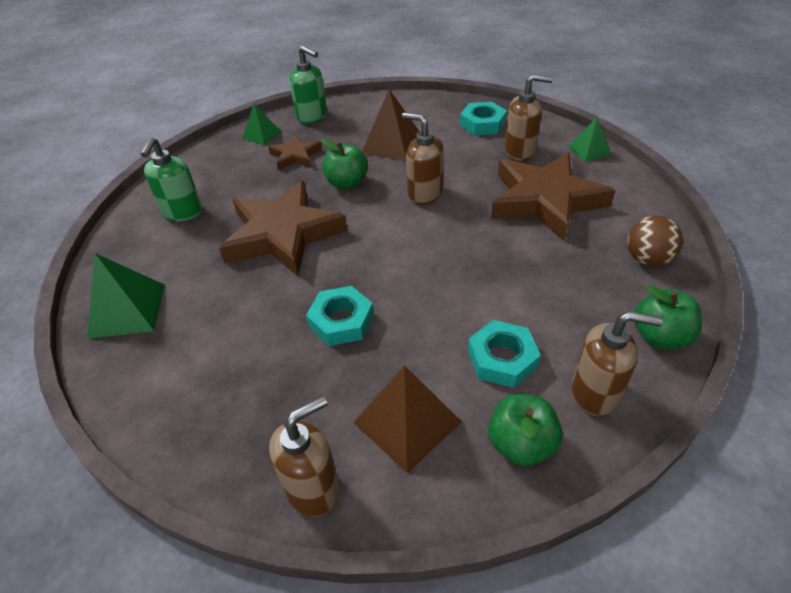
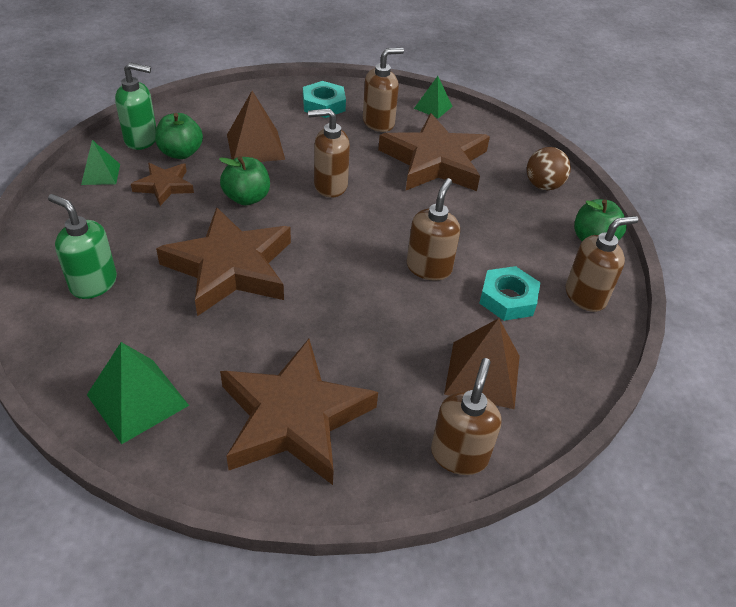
camera: 40 degrees left, 0 degrees up
(182, 212) = (93, 283): green soap dispenser -> green soap dispenser turned 150 degrees clockwise
(213, 378) = (294, 417): none -> brown star
(341, 321) = (360, 322): turquoise nut -> none
(448, 297) = (429, 268): none -> brown soap dispenser
(521, 444) = (569, 352): green apple -> green apple (181, 153)

